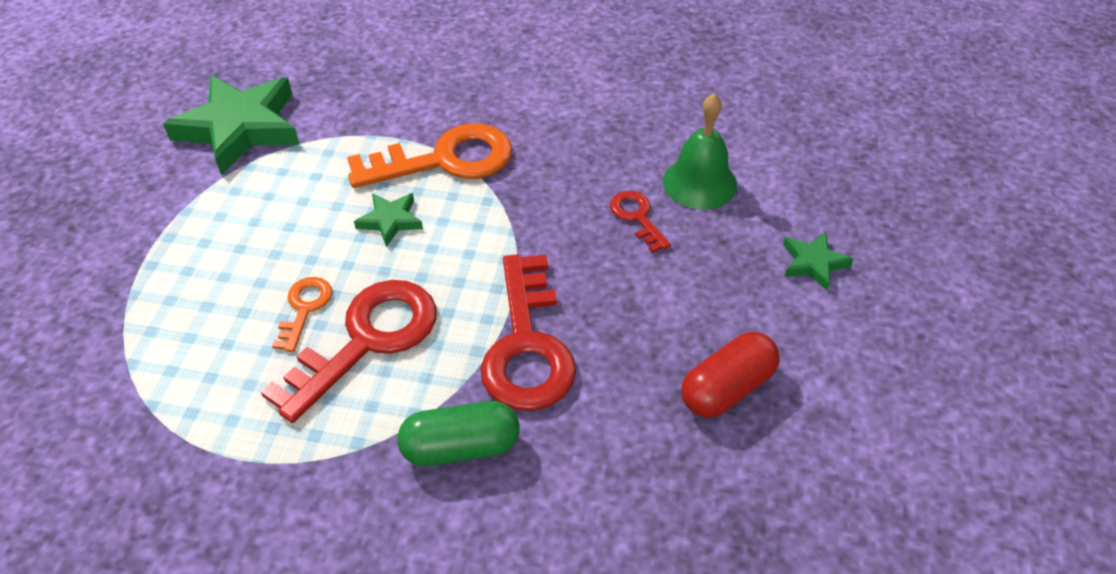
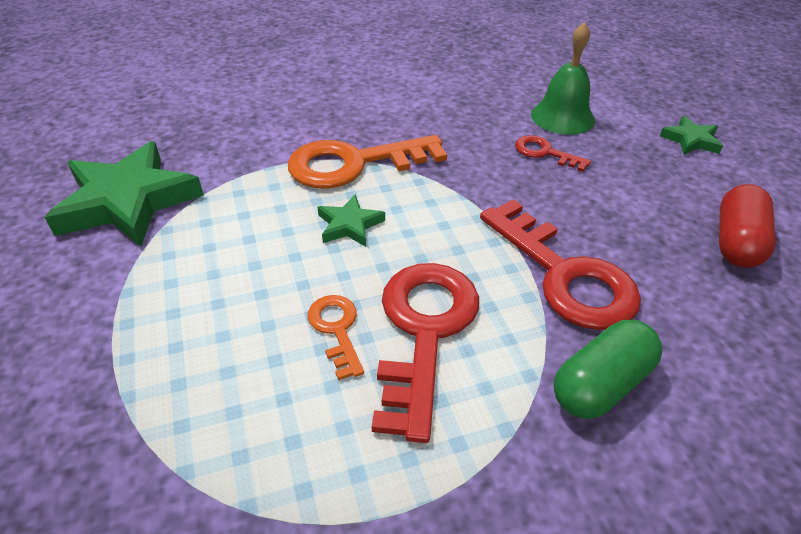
camera: 30 degrees left, 5 degrees down
(445, 160) = (353, 164): orange key -> orange key turned 150 degrees counterclockwise

